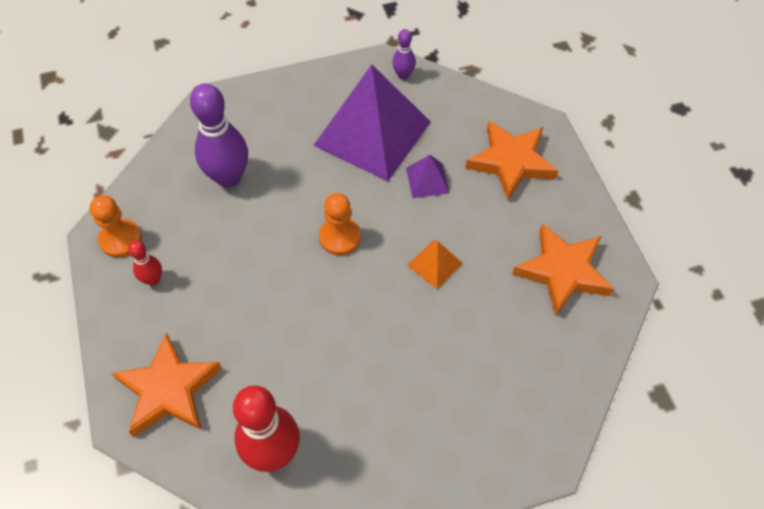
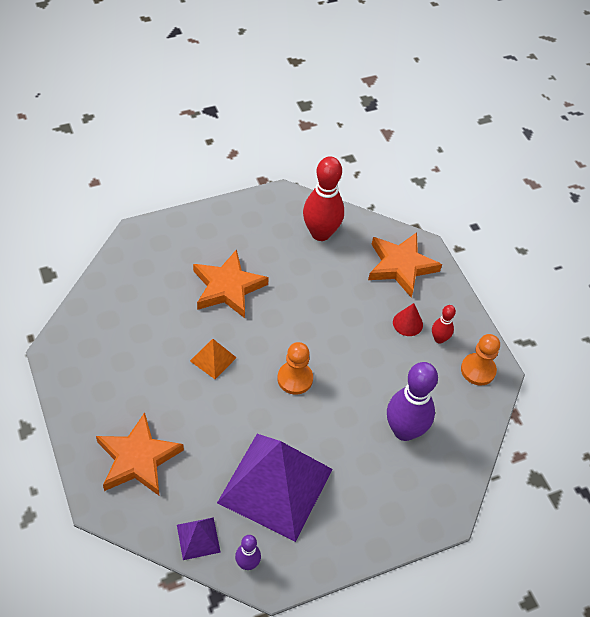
camera: 170 degrees right, 5 degrees down
(186, 302) = (407, 323): none -> red cone
(427, 180) = (219, 436): purple pyramid -> purple pyramid (198, 538)
(562, 271) = (105, 357): orange star -> orange star (228, 287)

